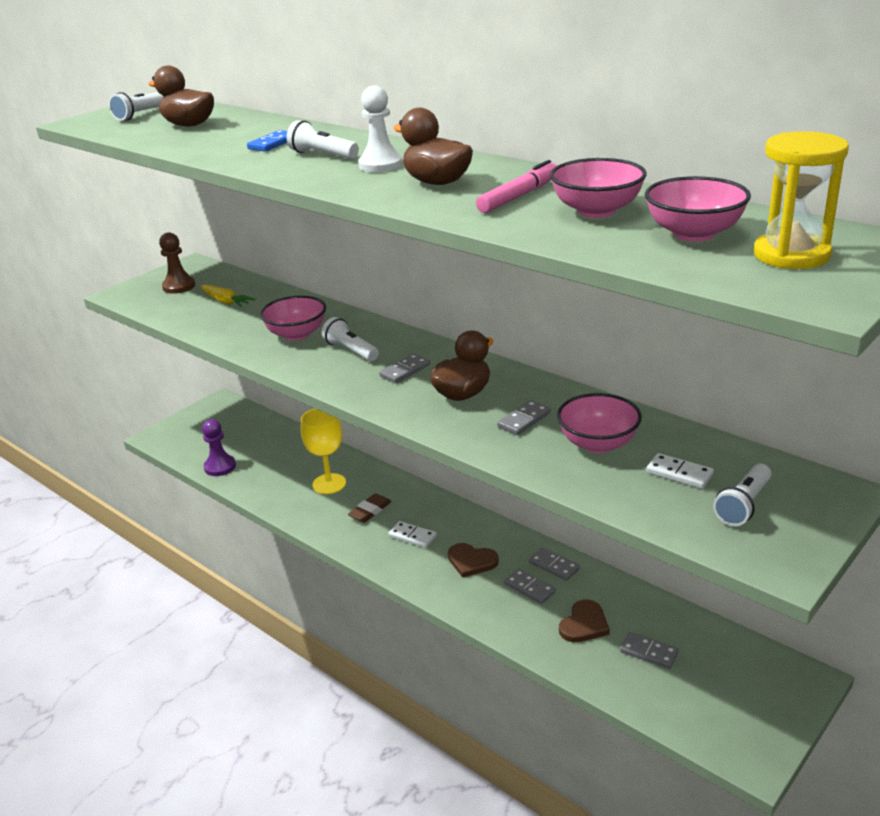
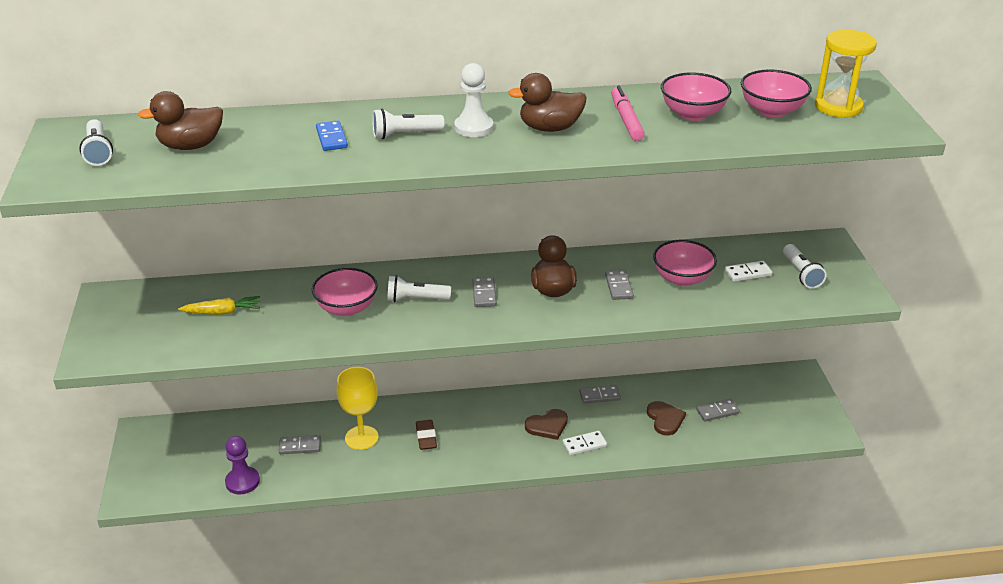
camera: 50 degrees left, 5 degrees up
(179, 286) = (141, 321): brown pawn -> none
(412, 536) = (484, 435): white domino -> white domino (584, 444)
(529, 588) = (606, 419): grey domino -> grey domino (300, 446)

